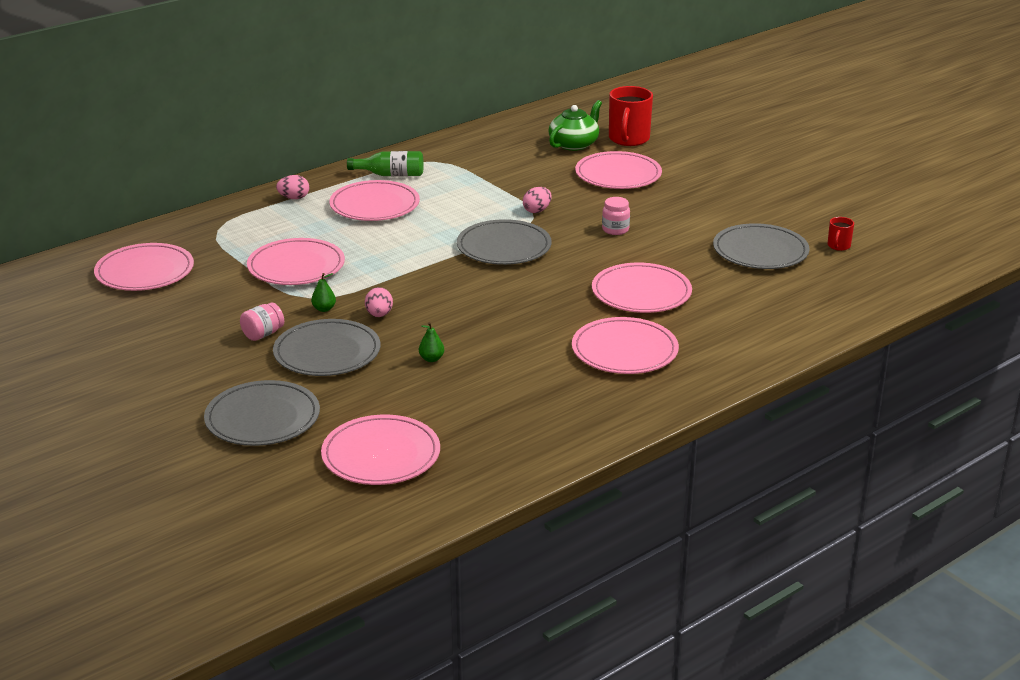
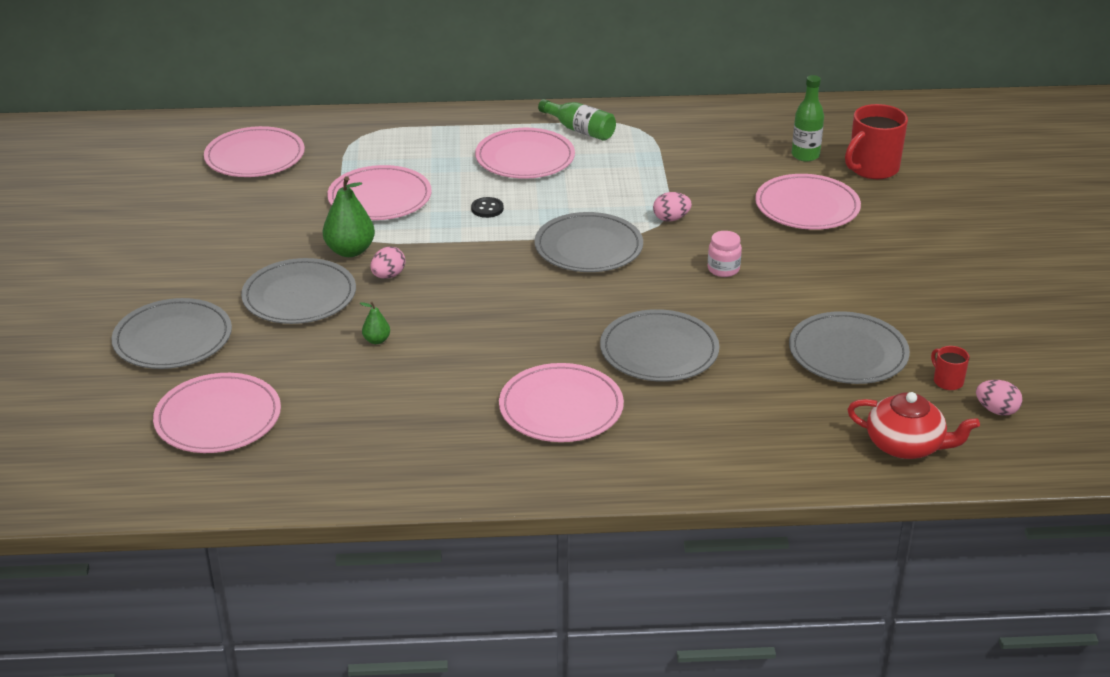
camera: 35 degrees right, 5 degrees up
(263, 334) = (271, 256): pink jar -> none
(294, 198) = (463, 125): pink egg -> pink egg (996, 410)
(324, 309) = (350, 251): green pear -> green pear, size x1.97
(393, 247) = (487, 209): none -> black button
(574, 144) = (805, 155): green teapot -> green bottle
(641, 293) = (659, 351): pink plate -> grey plate
(838, 246) = (947, 381): red mug -> red mug turned 90 degrees clockwise
(863, 290) = (906, 445): none -> red teapot

